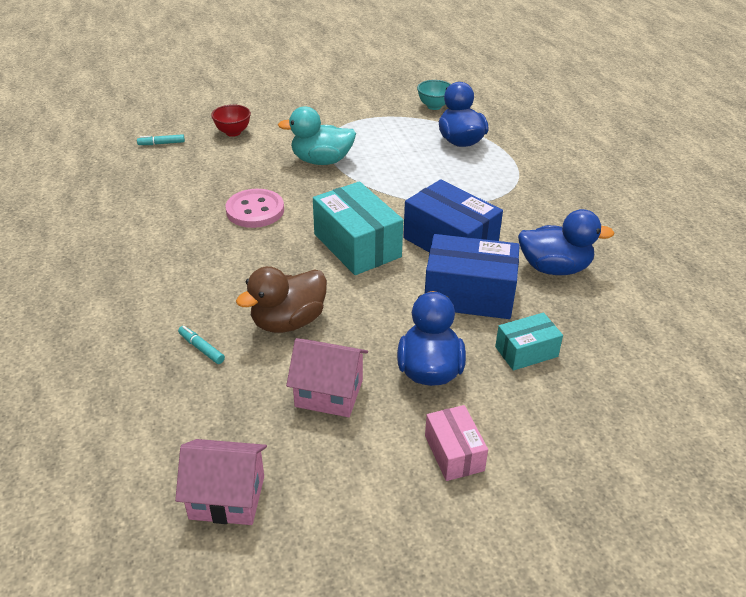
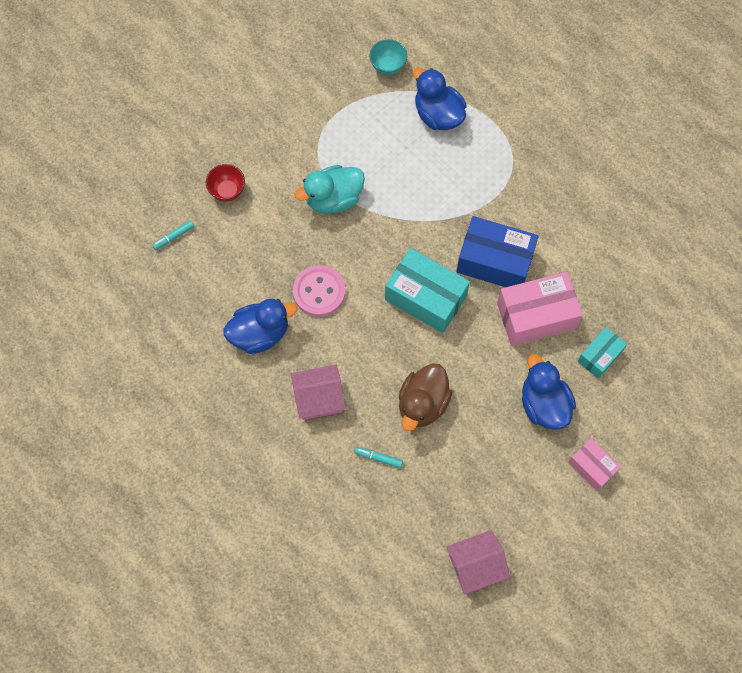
camera: 25 degrees left, 30 degrees up
(329, 393) = (489, 456): pink house -> pink house (319, 398)
(469, 295) = (536, 315): blue box -> pink box
(554, 268) = (585, 256): blue duck -> blue duck (260, 333)

